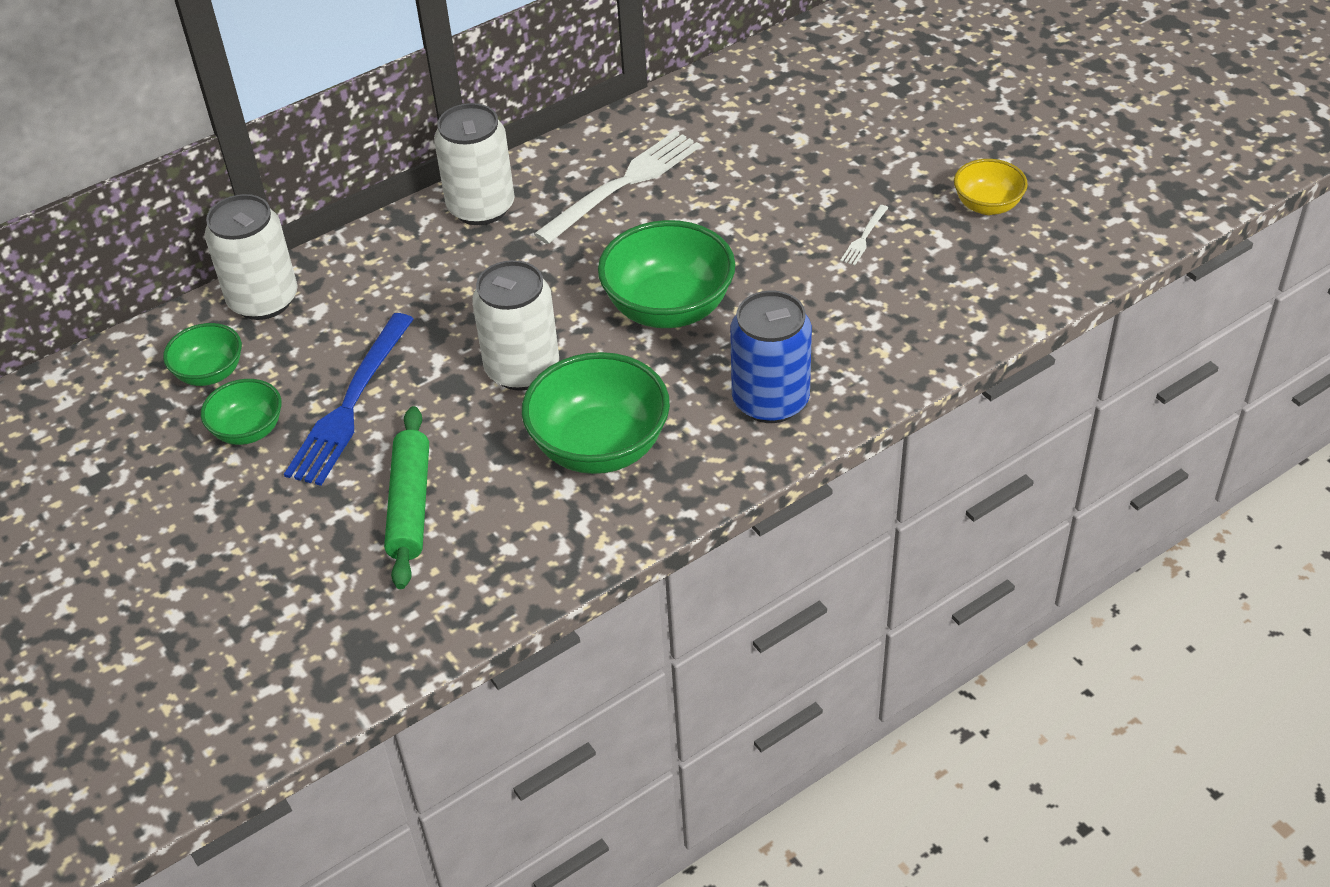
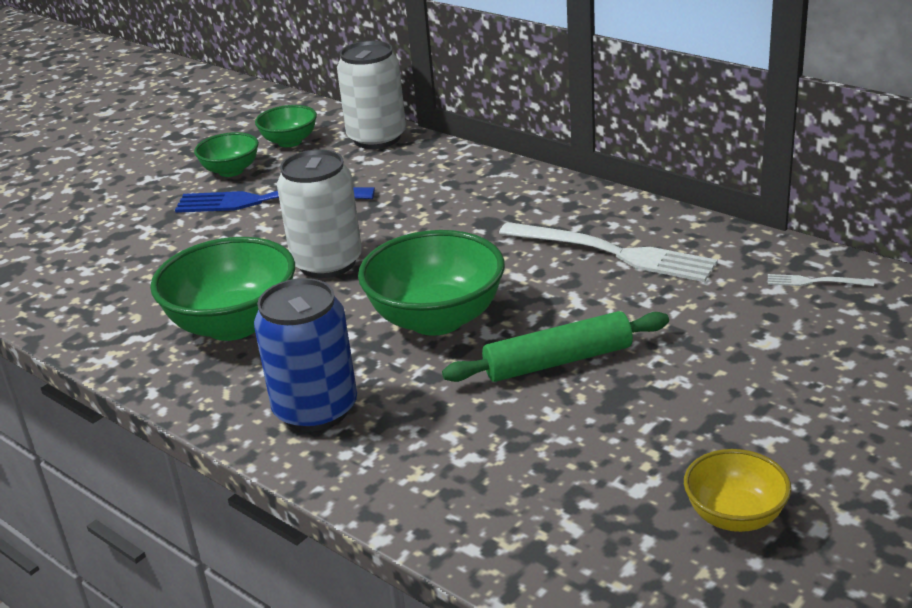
camera: 75 degrees right, 15 degrees down
(410, 505) = (155, 253): green rolling pin -> green rolling pin (558, 361)
(481, 207) = (536, 193): white can -> none
(864, 237) = (613, 423): white fork -> white fork (815, 282)

